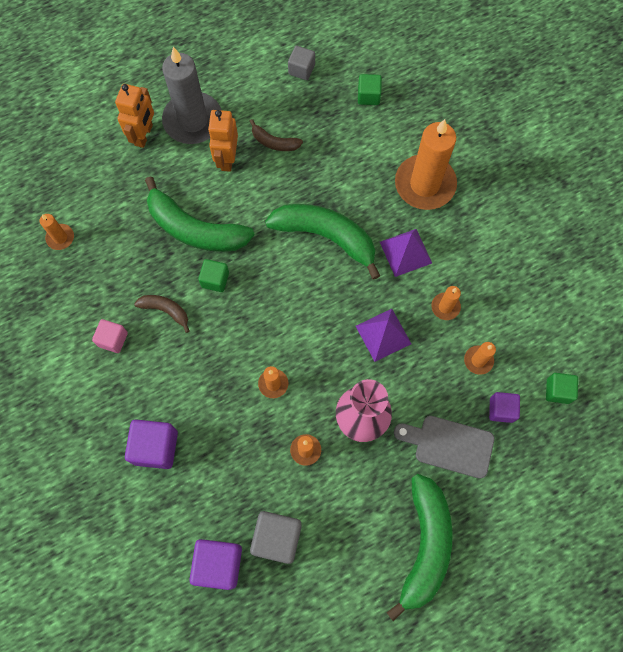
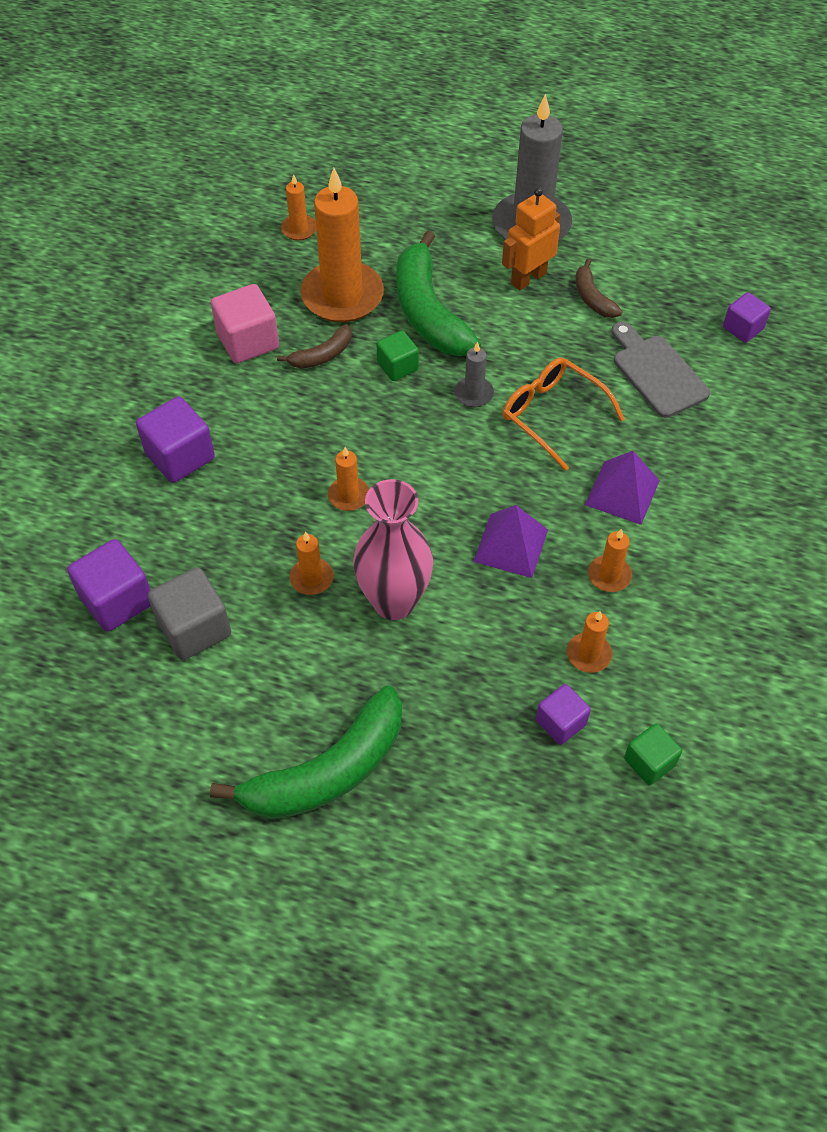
camera: 45 degrees right, 15 degrees down
(113, 339) = (248, 341): pink cube -> pink cube, size x1.60
(144, 135) = (470, 204): orange robot -> none
(166, 310) = (322, 355): brown banana -> brown banana turned 75 degrees clockwise
(273, 260) = (474, 394): none -> grey candle
(301, 69) = (694, 258): grey cube -> none
(326, 237) = (552, 415): green banana -> orange glasses
(368, 96) = (743, 328): green cube -> purple cube
(425, 184) = (716, 449): orange candle -> orange candle (342, 296)
(449, 445) = (463, 704): grey cutting board -> grey cutting board (656, 373)

